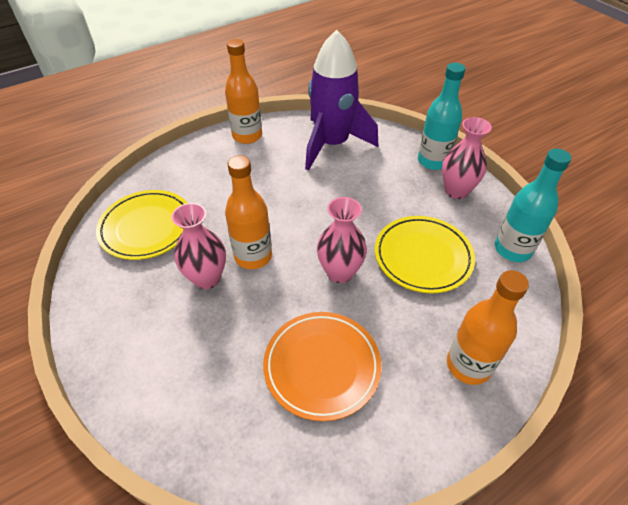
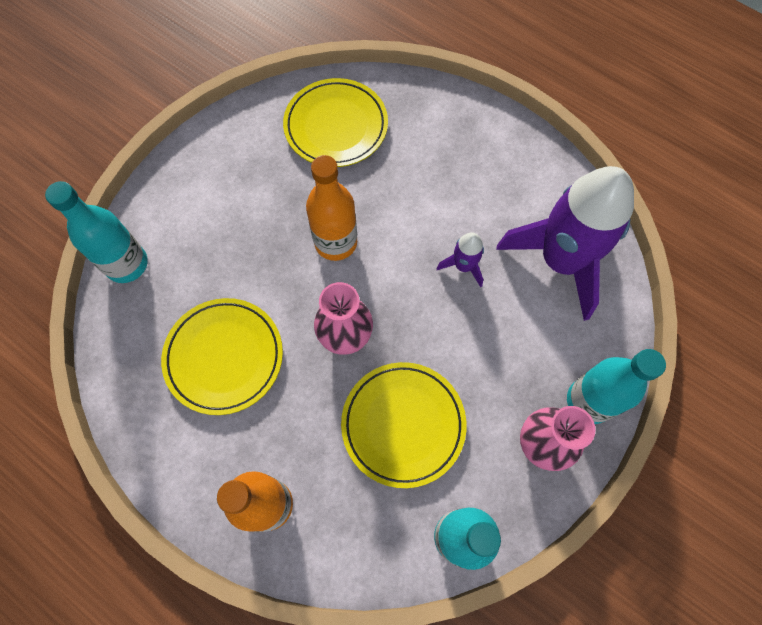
camera: 70 degrees right, 20 degrees up
(179, 436) = (127, 264): none -> turquoise bottle
(207, 278) = (292, 212): pink vase -> none
(247, 136) = (527, 156): orange bottle -> none
(312, 189) = (463, 266): none -> purple rocket
(322, 366) = (224, 357): orange plate -> yellow plate

